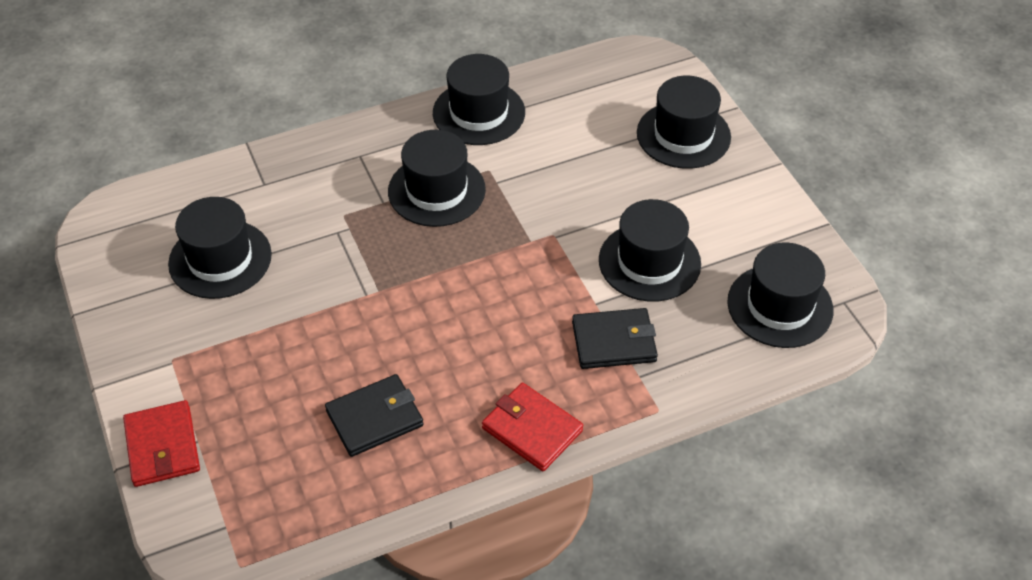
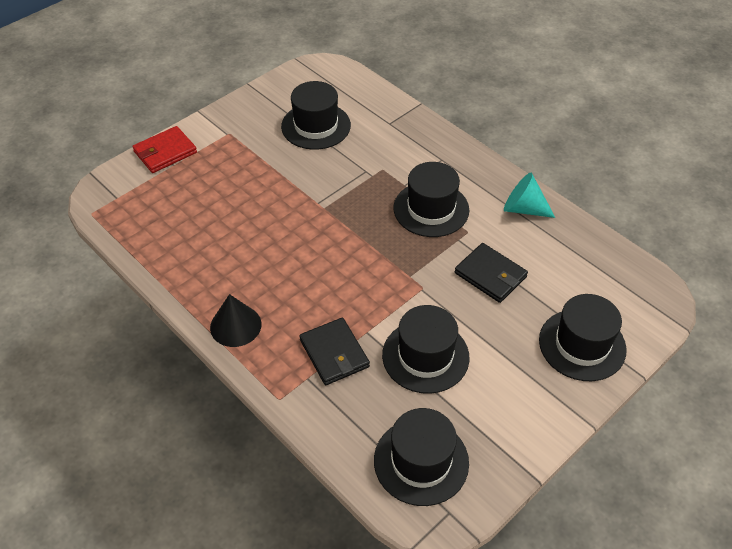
camera: 70 degrees right, 0 degrees up
(375, 418) = (217, 239): black wallet -> black wallet (490, 275)
(478, 113) = (523, 208): black hat -> turquoise cone
(532, 429) = (235, 325): red wallet -> black cone

